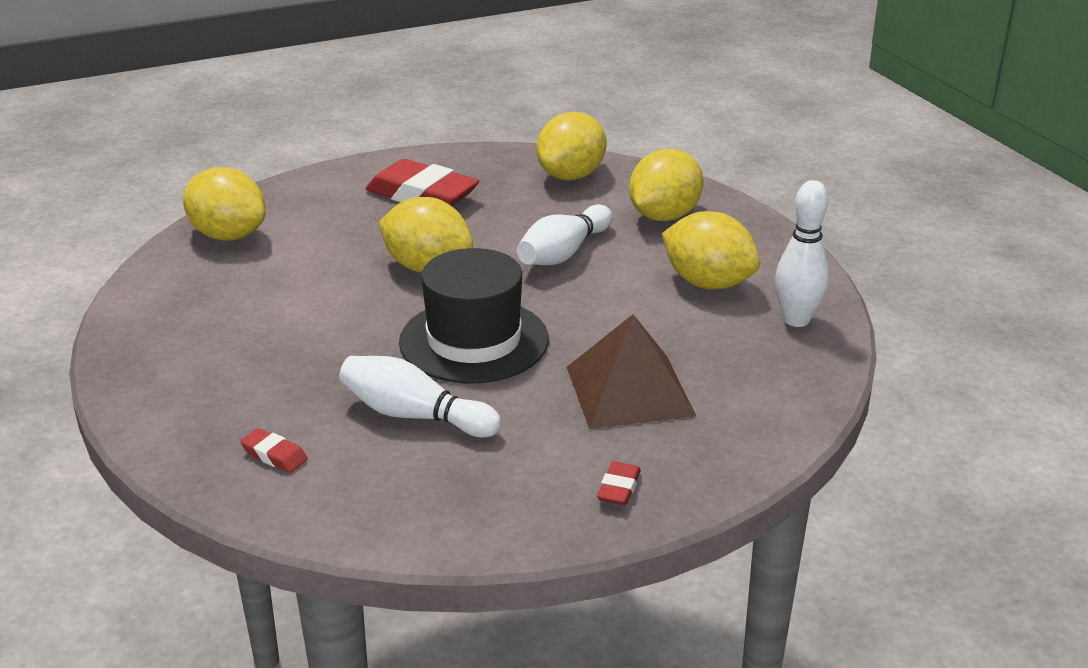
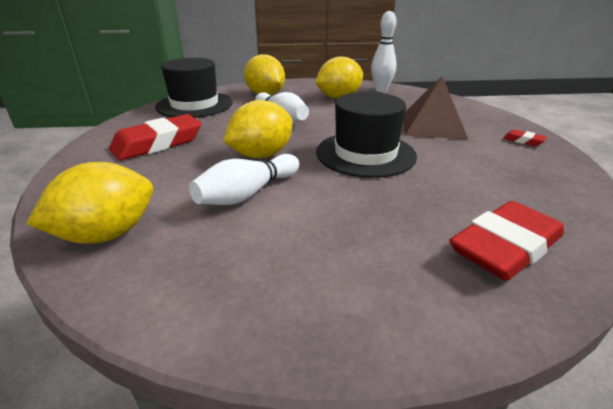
camera: 70 degrees left, 0 degrees up
(274, 455) = (505, 248): red eraser -> red eraser, size x2.31
(415, 415) = (450, 183): white bowling pin -> white bowling pin (248, 194)
(571, 176) = (194, 105): yellow lemon -> black hat

